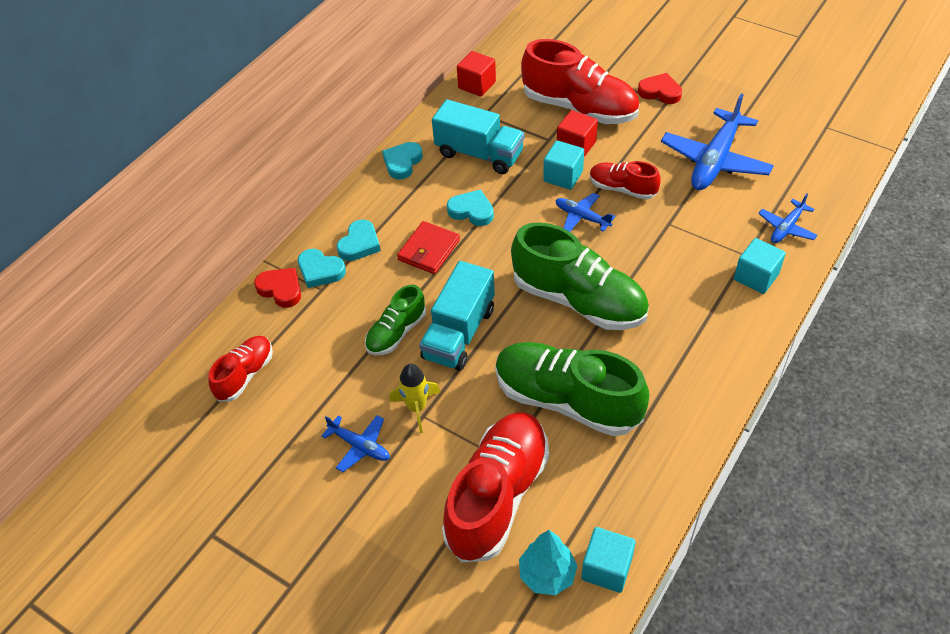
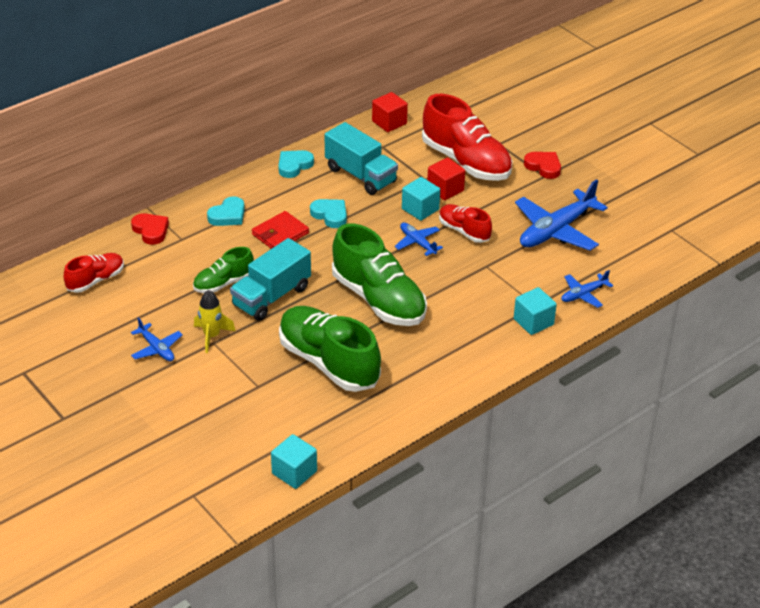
camera: 15 degrees right, 10 degrees down
(320, 271) = (187, 226): turquoise heart -> none
(497, 496) = (240, 407): red shoe -> none
(547, 575) = (249, 464): turquoise tree -> none

